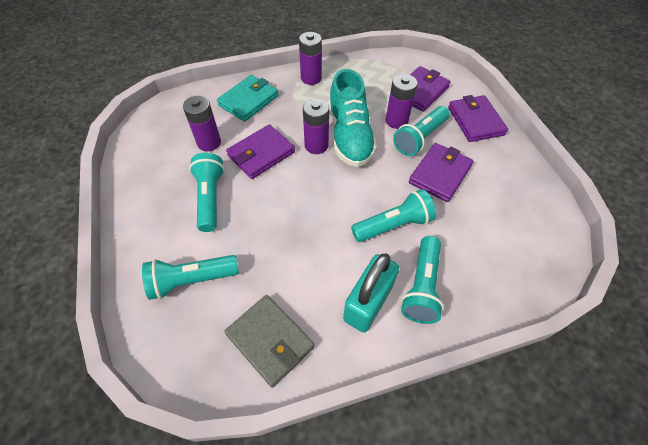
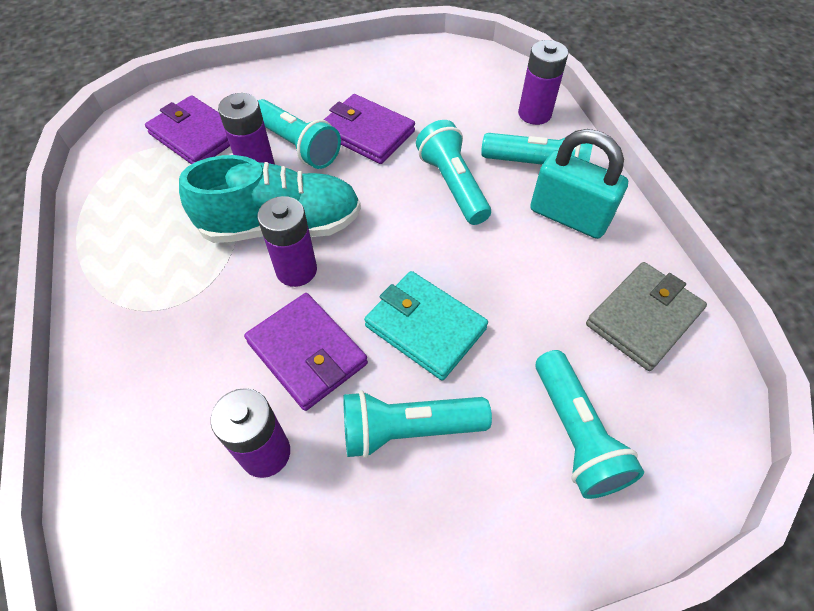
camera: 90 degrees left, 0 degrees up
(248, 100) = (152, 388): turquoise wallet -> turquoise wallet (425, 327)
(311, 78) = (114, 280): purple battery -> purple battery (534, 114)
(475, 121) = (273, 88): purple wallet -> none

